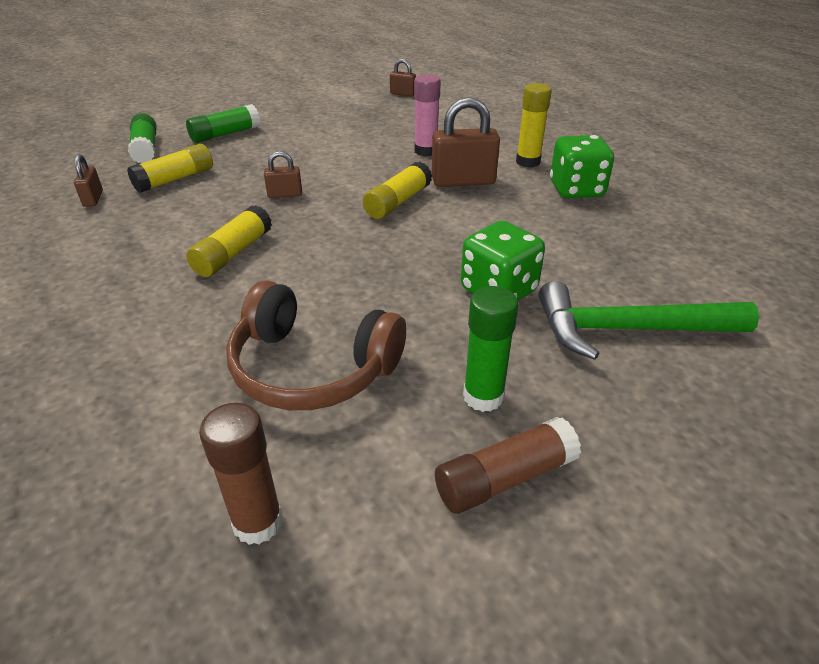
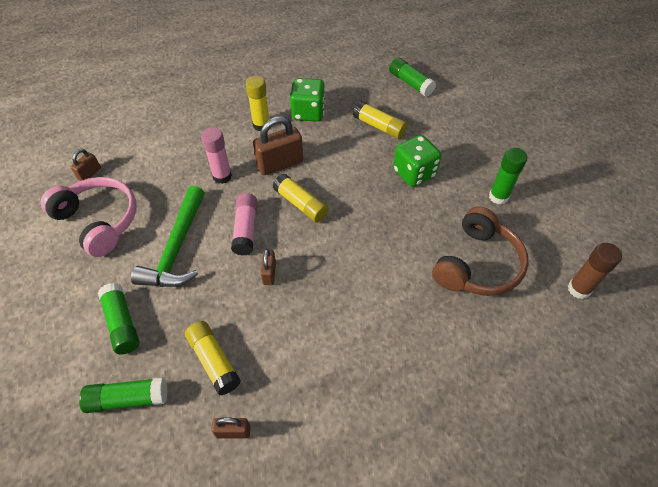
camera: 80 degrees left, 15 degrees up
(233, 253) = (353, 307): yellow glue stick -> yellow glue stick (379, 127)
(344, 107) = (99, 221): none -> pink headphones
(348, 174) = (246, 229): none -> pink glue stick
(463, 181) = (280, 164): brown padlock -> brown padlock turned 60 degrees clockwise
(505, 478) = (546, 199): brown glue stick -> none
(628, 329) = (451, 133): green hammer -> green hammer (177, 248)
(734, 275) = (410, 83): none -> green glue stick

